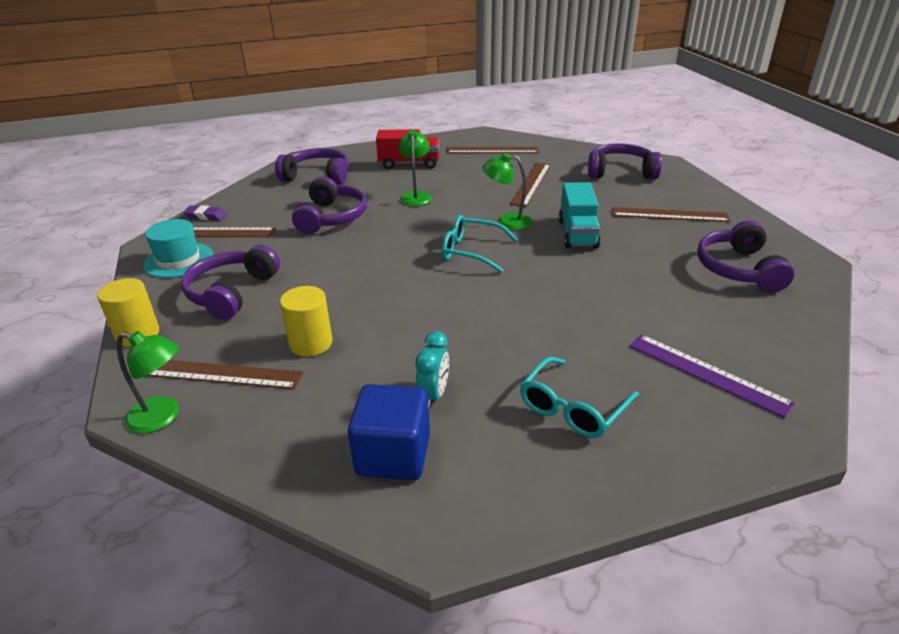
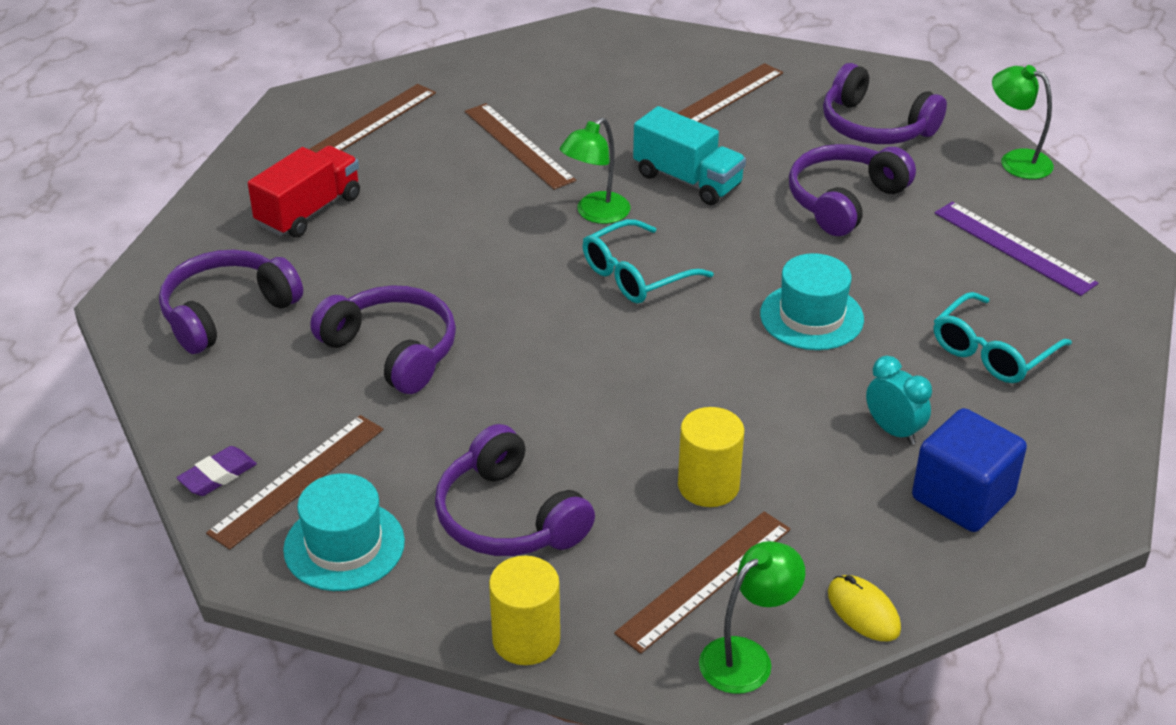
camera: 55 degrees left, 5 degrees up
(236, 451) = (863, 611): none -> yellow mouse
(416, 196) = (426, 250): green lamp -> green lamp (1016, 161)
(510, 319) = (811, 317): none -> turquoise hat
(572, 408) = (992, 352): turquoise glasses -> turquoise glasses turned 60 degrees clockwise
(620, 172) = (577, 67): purple headphones -> purple headphones (844, 201)
(707, 373) = (1014, 248): purple ruler -> purple ruler turned 60 degrees clockwise

